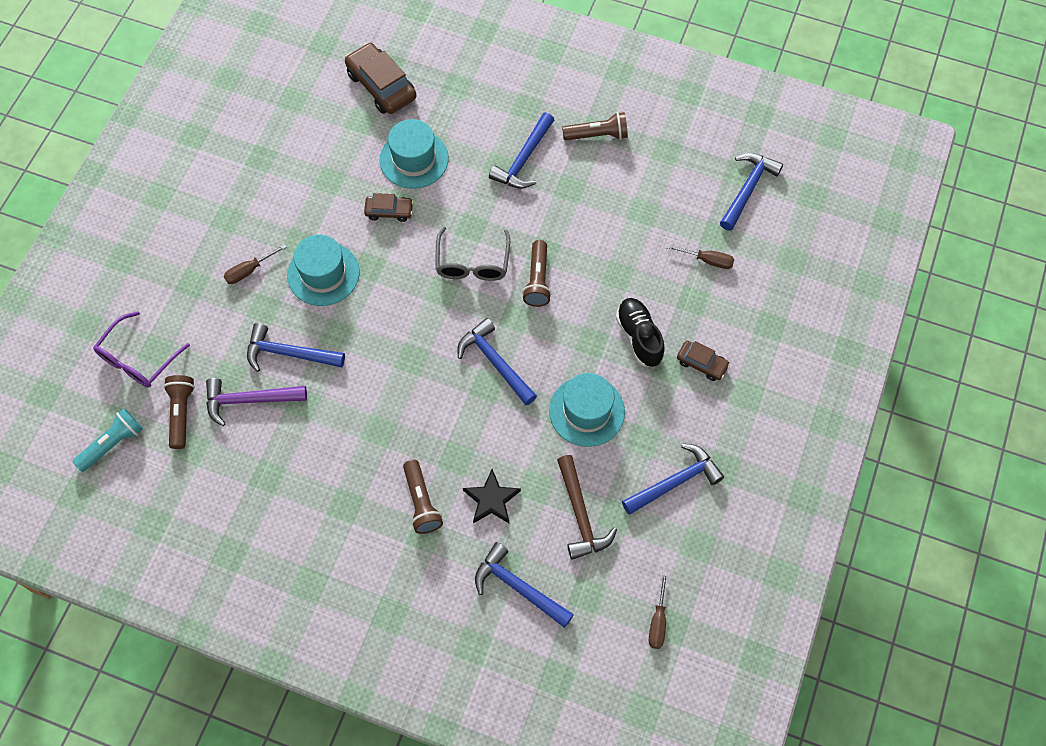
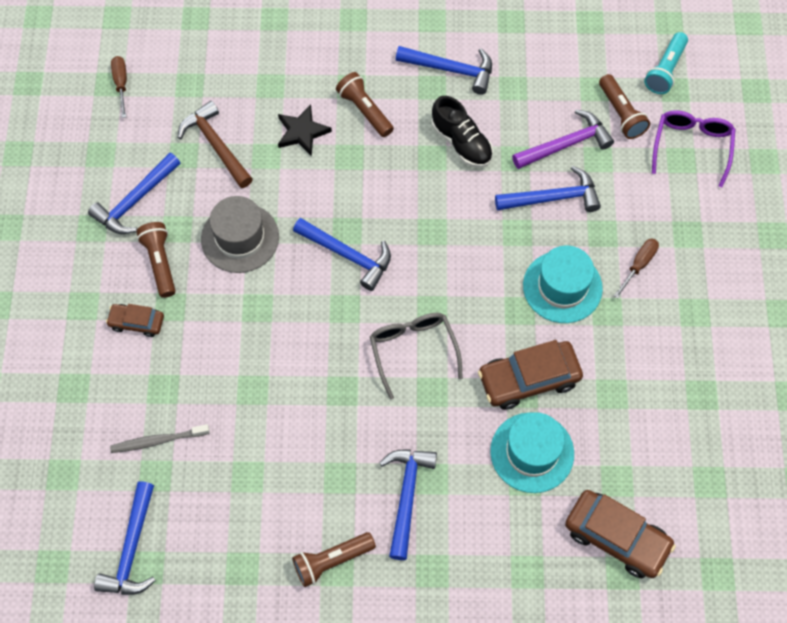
camera: 160 degrees right, 0 degrees up
(389, 211) = (529, 379): brown car -> brown car, size x1.78
(518, 587) = (252, 72): blue hammer -> blue hammer (451, 70)
(538, 280) = (336, 355): brown flashlight -> brown flashlight (160, 263)
(587, 411) = (240, 238): turquoise hat -> grey hat
(639, 337) = (209, 329): black shoe -> black shoe (461, 143)
(707, 260) = (158, 441): brown screwdriver -> grey toothbrush

